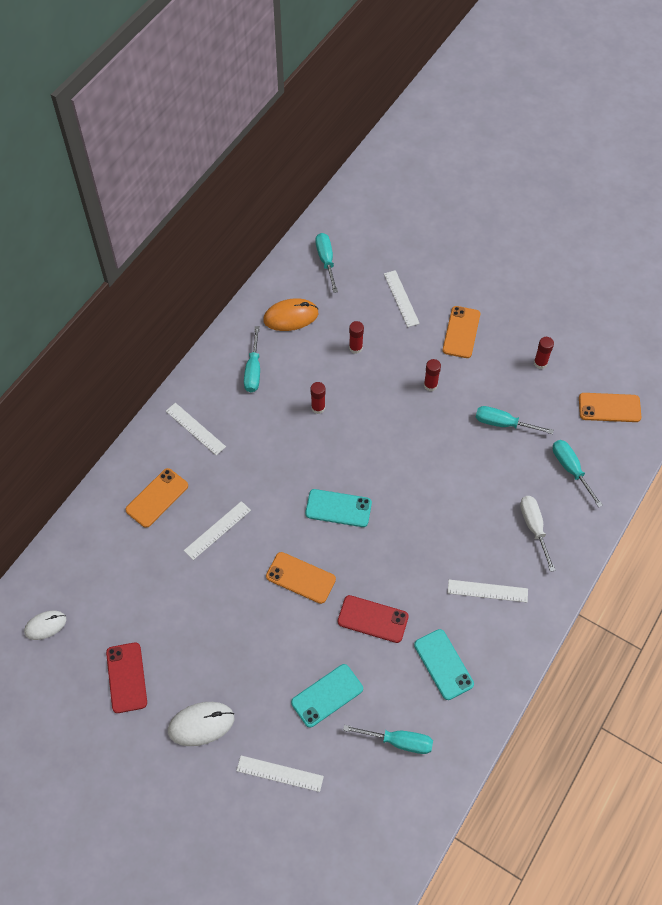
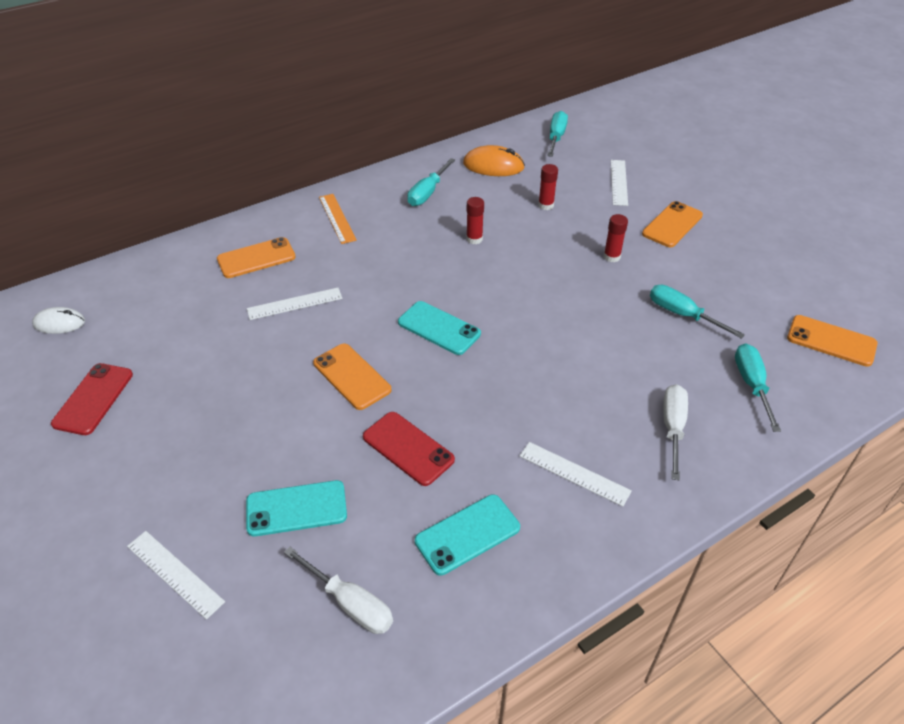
camera: 25 degrees right, 15 degrees down
(195, 429) = (337, 218): white ruler -> orange ruler
(201, 724) = (130, 478): white mouse -> none
(398, 741) = (350, 603): turquoise screwdriver -> white screwdriver
(443, 664) = (467, 534): turquoise phone -> turquoise phone turned 60 degrees clockwise
(540, 363) = (756, 275): red glue stick -> none

